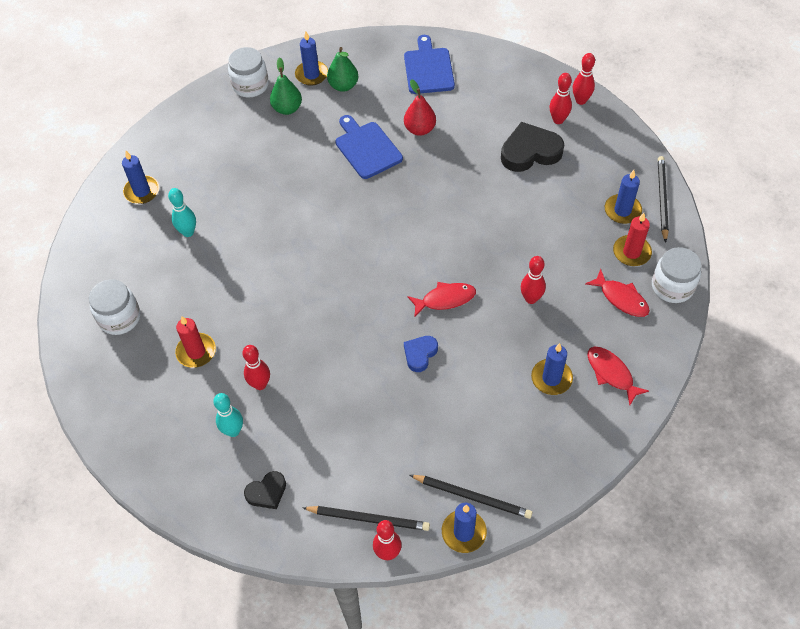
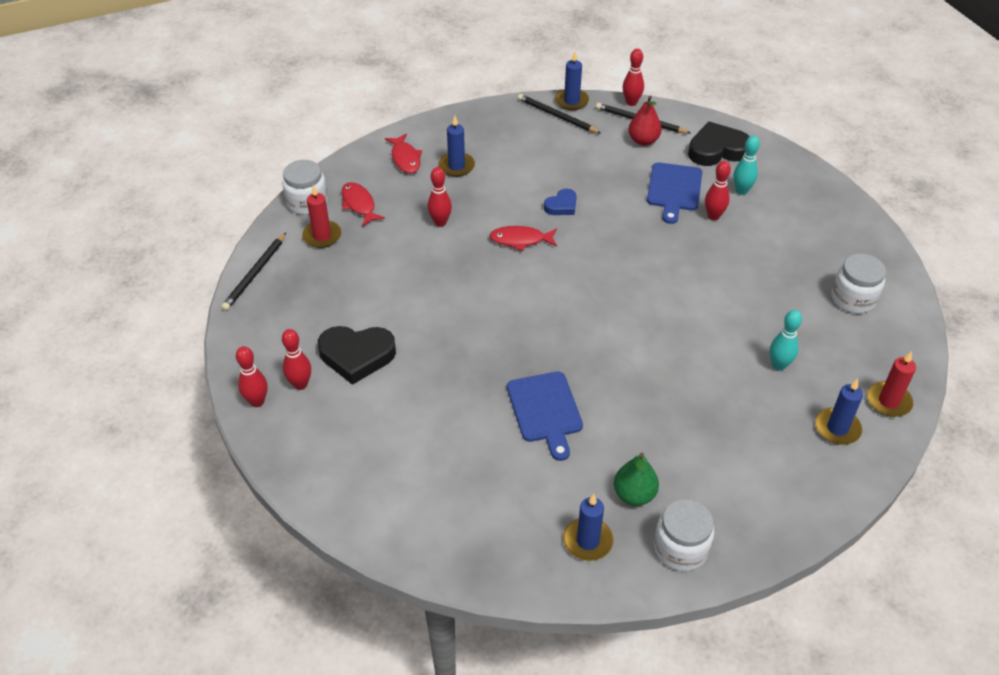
camera: 165 degrees left, 10 degrees down
(196, 352) = (773, 253): red candle -> red candle (888, 401)
(267, 492) = (717, 150): black heart -> black heart, size x1.80
(343, 86) = (548, 509): green pear -> none
(420, 129) = (471, 417): red pear -> red pear (643, 141)
(428, 68) = (421, 503): blue cutting board -> blue cutting board (674, 190)
(622, 210) = (302, 273): blue candle -> none

